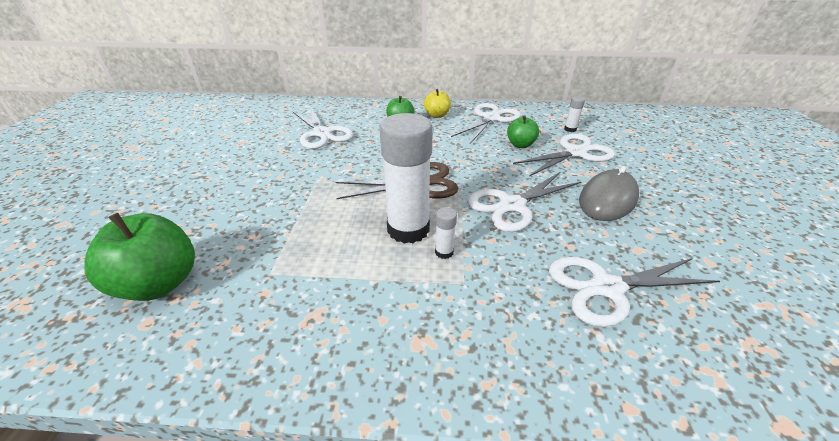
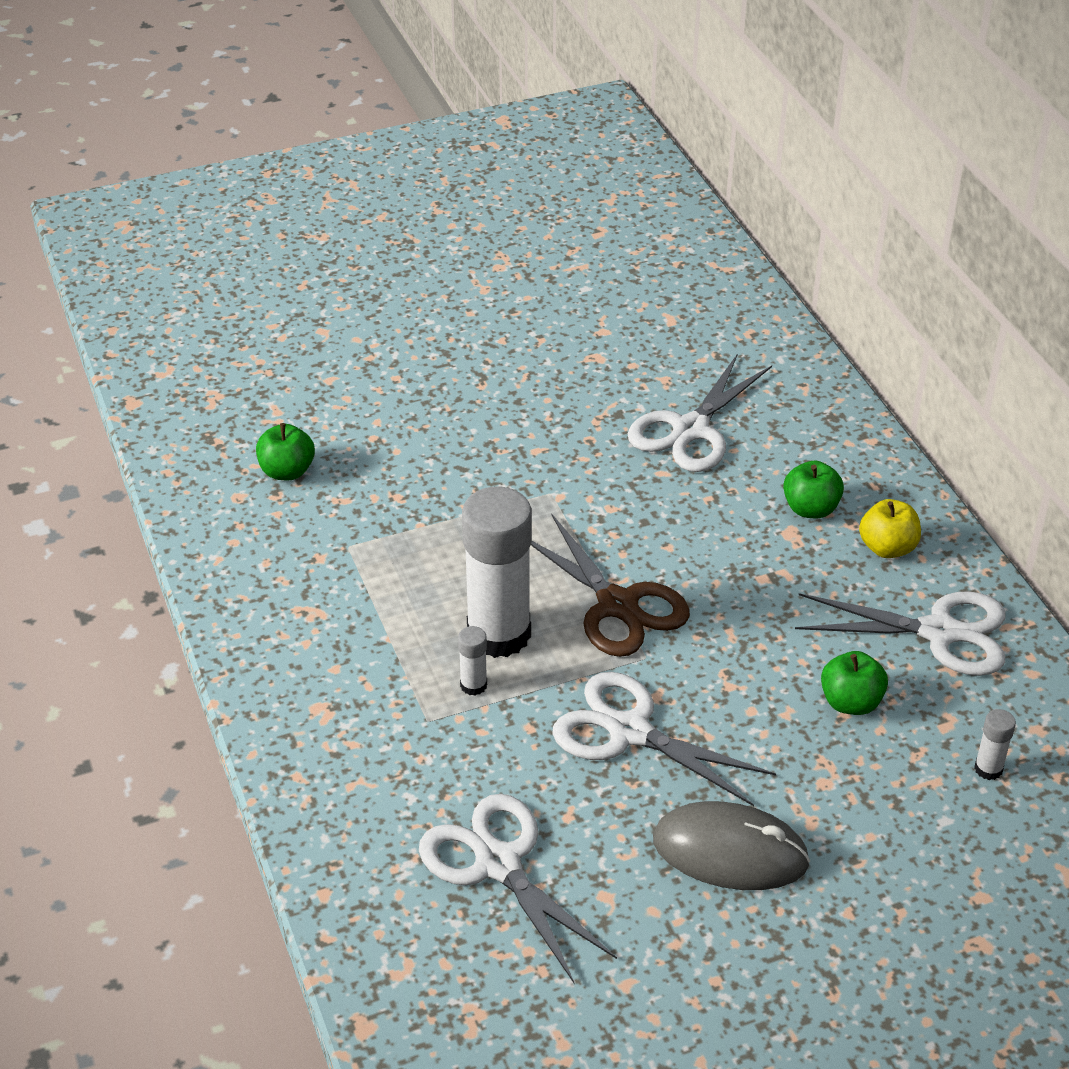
camera: 65 degrees right, 5 degrees up
(160, 283) = (287, 471): green apple -> green apple, size x0.58
(575, 153) = (877, 789): white scissors -> none

